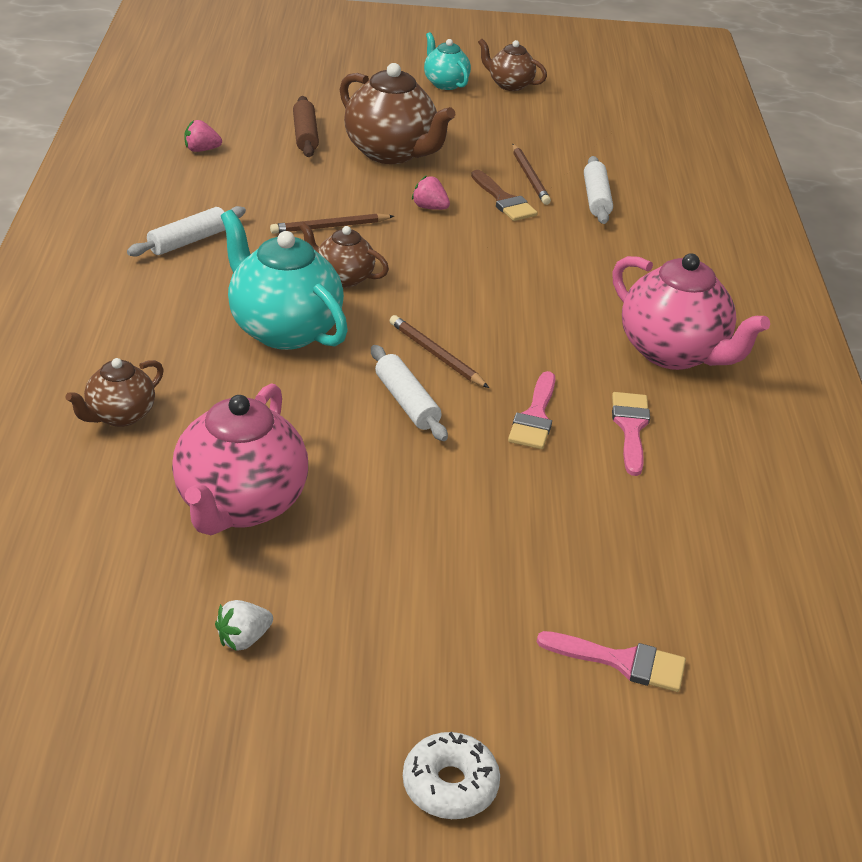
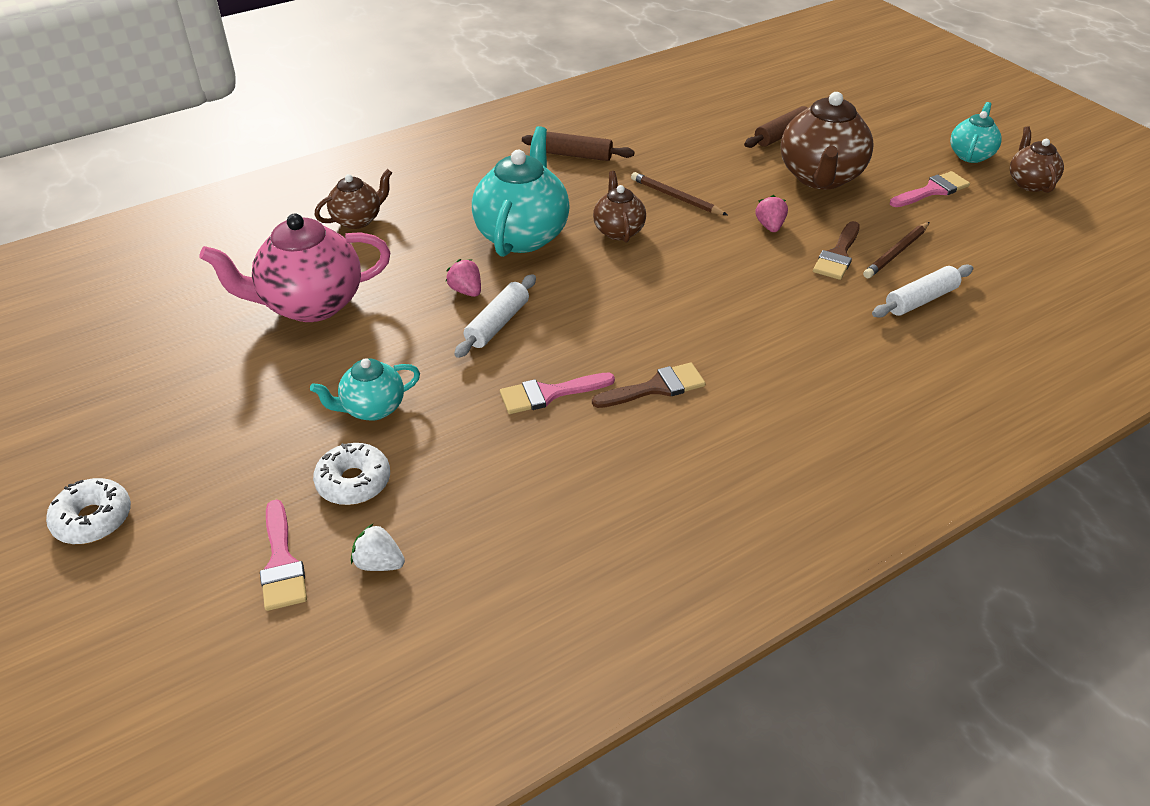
camera: 60 degrees right, 5 degrees up
(120, 416) = (358, 220): brown teapot -> brown teapot turned 135 degrees clockwise
(188, 241) = (577, 155): white rolling pin -> brown rolling pin
(201, 150) = (695, 109): pink strawberry -> pink strawberry (466, 291)
(243, 639) = (179, 365): white strawberry -> white strawberry (379, 563)
(436, 355) = (573, 312): brown pencil -> none
(456, 526) = (372, 408): none -> turquoise teapot
(550, 577) = (353, 482): none -> white donut
(580, 360) = (655, 387): none -> brown brush
(631, 428) = (592, 453): pink brush -> pink brush (932, 190)
(673, 353) = (736, 438): pink teapot -> none

